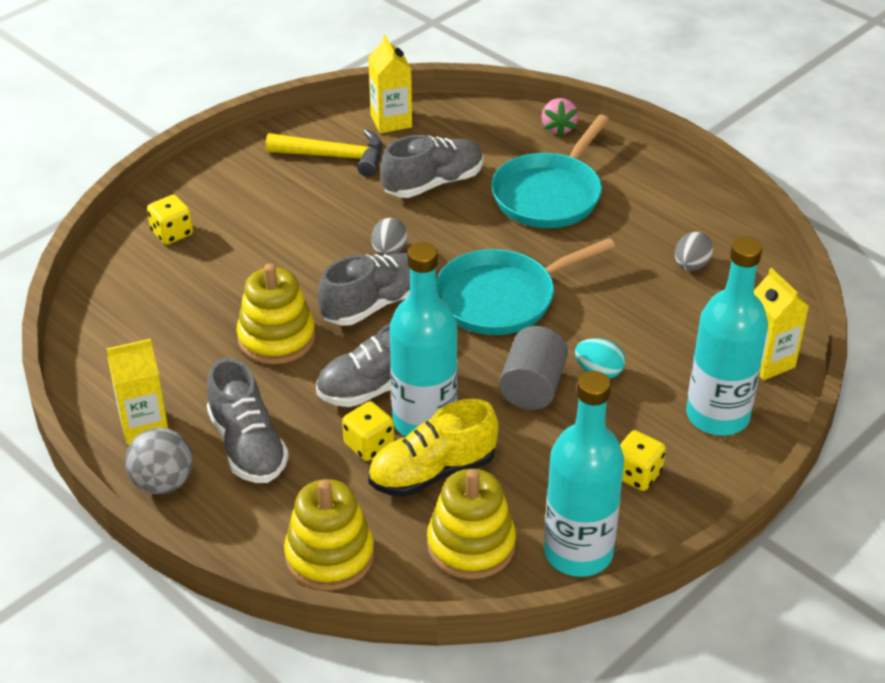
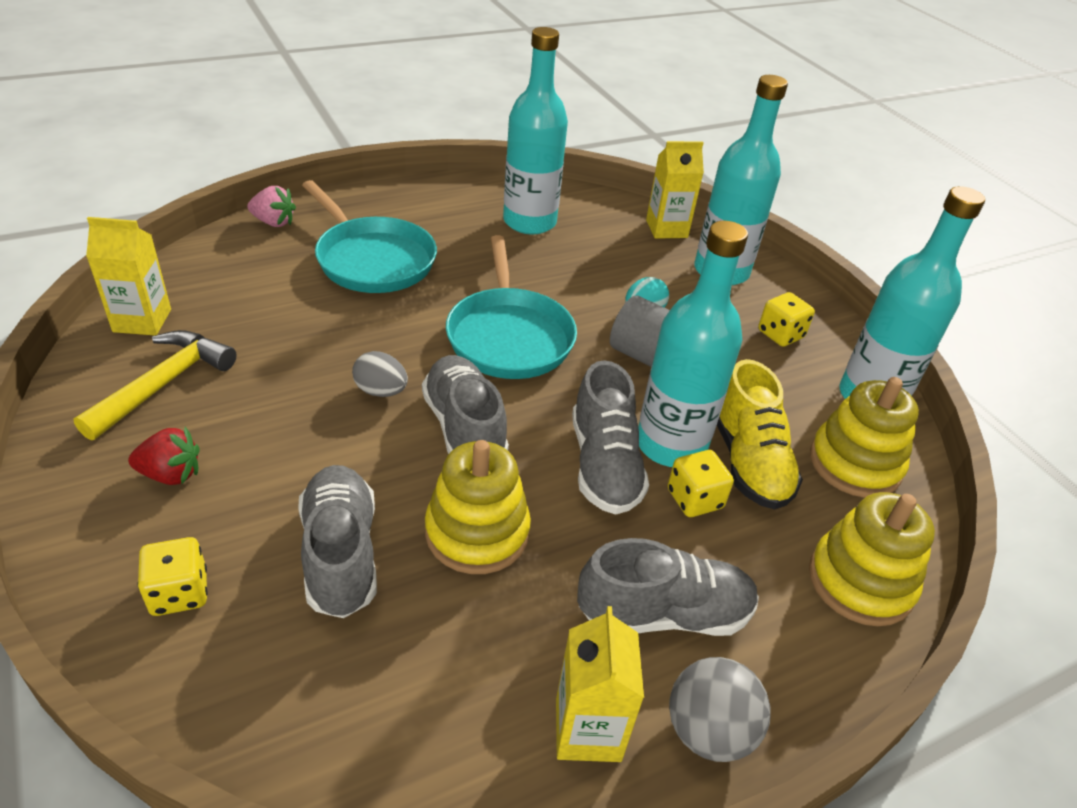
camera: 75 degrees left, 0 degrees up
(257, 193) = (171, 474): none -> red strawberry
(433, 183) = (288, 324): grey shoe -> grey shoe (340, 554)
(691, 265) = (529, 222): grey egg -> turquoise bottle

